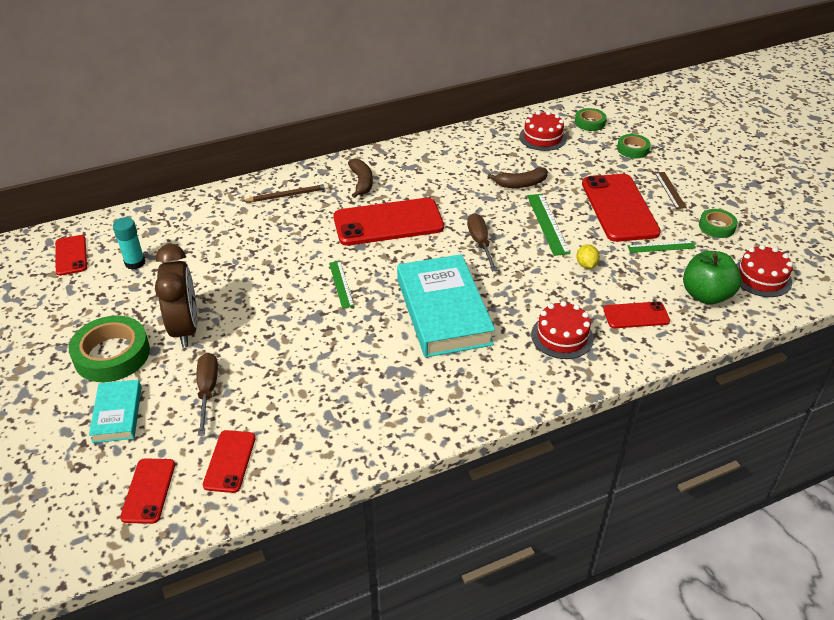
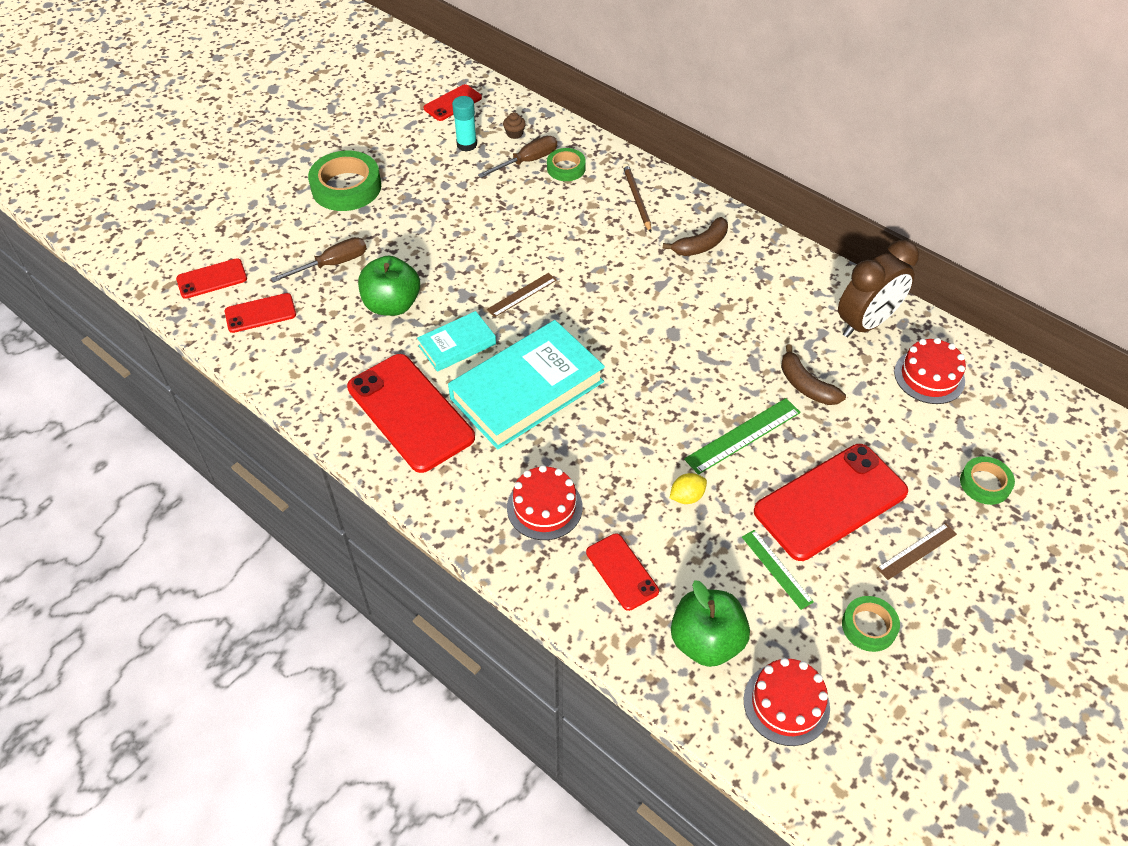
camera: 65 degrees right, 10 degrees up
(117, 414) = (282, 223): turquoise book -> turquoise book (457, 345)
(150, 232) = (514, 134): none -> brown cupcake
(185, 328) = (400, 216): brown clock -> brown clock (866, 323)
(288, 195) = (636, 199): brown pencil -> brown pencil turned 150 degrees counterclockwise
(292, 364) = (392, 305): none -> green apple
(341, 284) = (522, 294): green ruler -> brown ruler
(388, 222) = (645, 293): red phone -> red phone (410, 412)
(480, 243) = (662, 383): brown screwdriver -> brown screwdriver (527, 161)
(590, 122) = (1012, 417): green tape -> green tape (566, 168)

